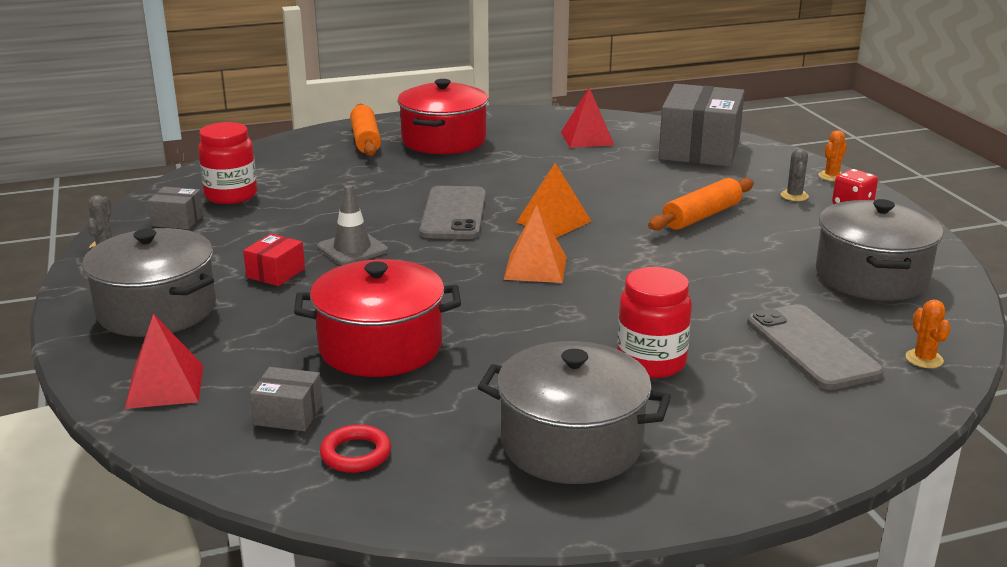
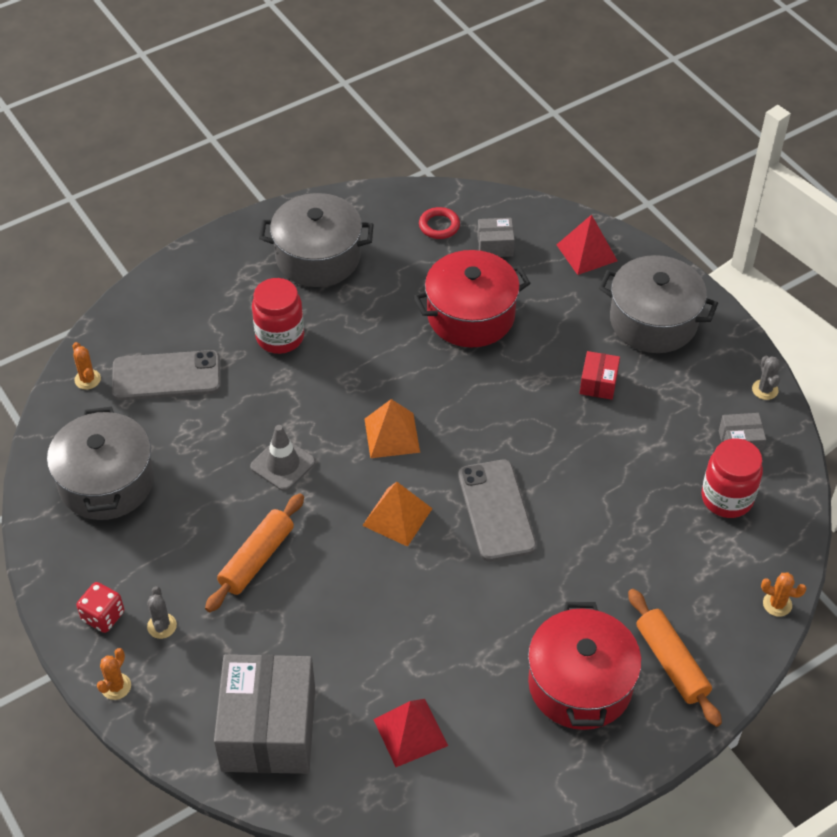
camera: 165 degrees right, 25 degrees up
(255, 150) = (777, 604): none -> orange cactus
(352, 249) = (557, 430): grey traffic cone -> grey traffic cone (283, 464)
(812, 347) = (166, 376): grey phone -> grey phone turned 60 degrees counterclockwise

